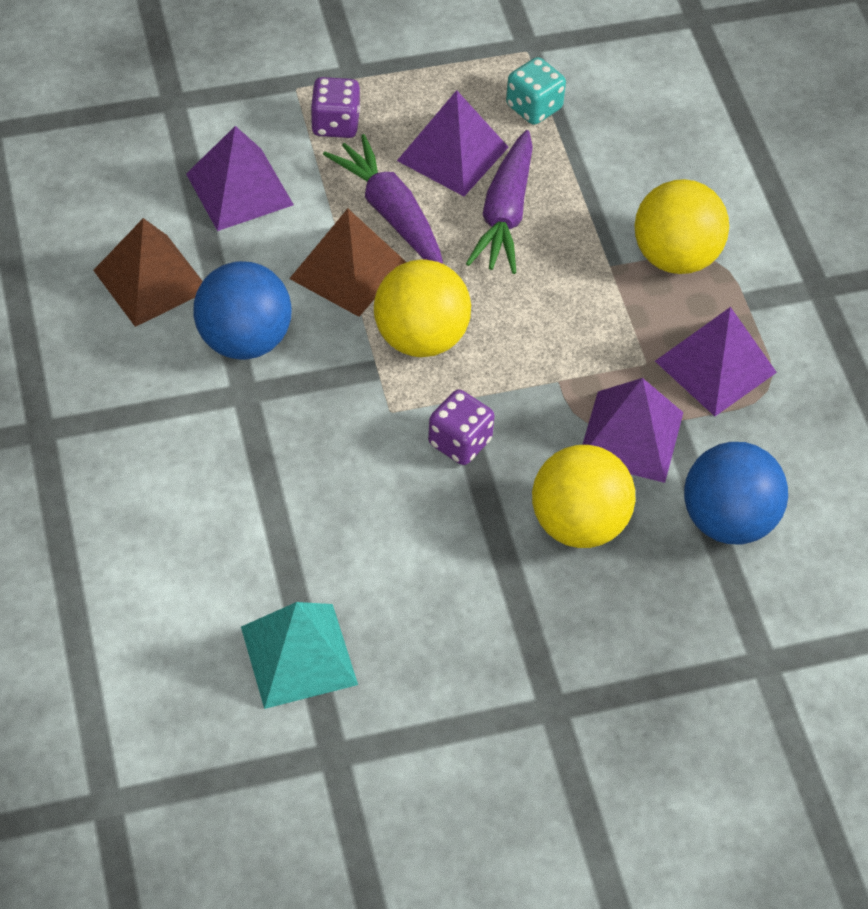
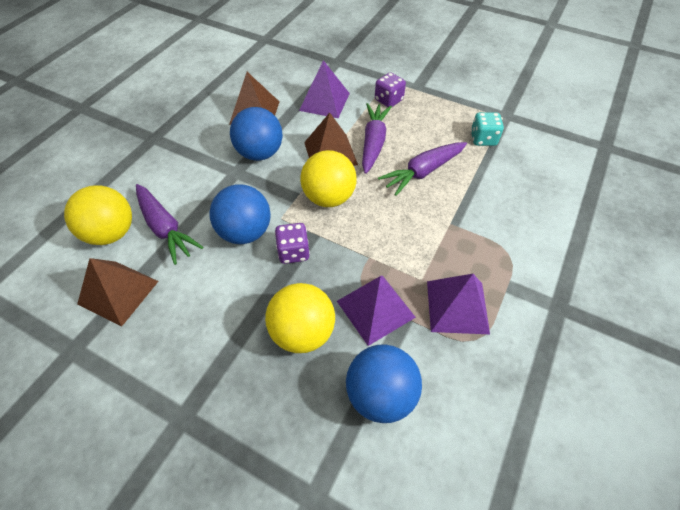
camera: 45 degrees right, 0 degrees up
(249, 538) = (165, 228): none -> purple carrot
(298, 655) = (118, 292): turquoise pyramid -> brown pyramid
(366, 463) = (245, 232): none -> blue ball
(453, 153) = (426, 136): purple pyramid -> none
(675, 256) = (489, 240): yellow ball -> yellow ball (111, 233)

